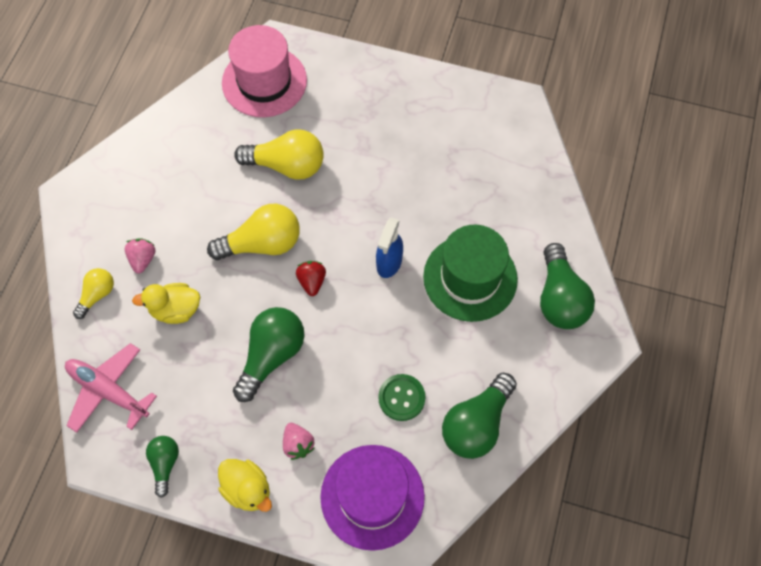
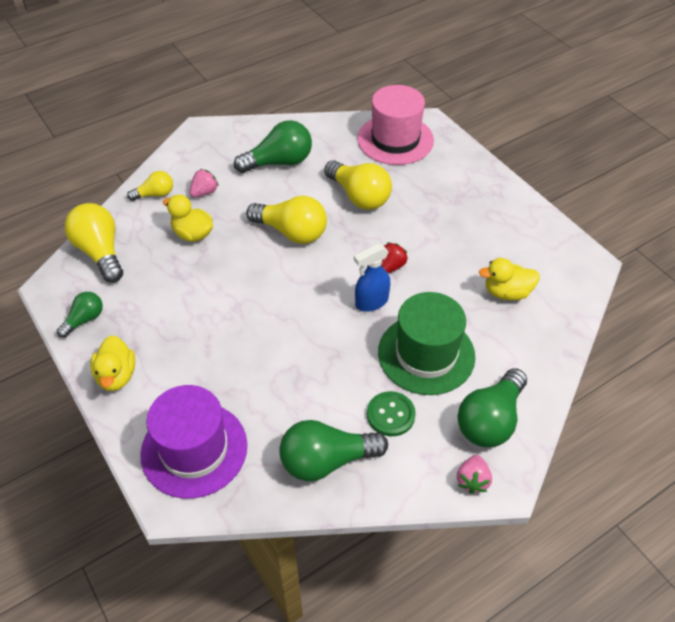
camera: 40 degrees right, 15 degrees down
(108, 391) = (100, 252): pink plane -> yellow light bulb
(271, 355) = (224, 304): green light bulb -> green light bulb (279, 162)
(298, 444) = (181, 373): pink strawberry -> pink strawberry (472, 480)
(312, 281) = (301, 277): red strawberry -> red strawberry (391, 267)
(401, 398) = (287, 398): green button -> green button (390, 415)
(483, 176) = (507, 292): none -> yellow duck

